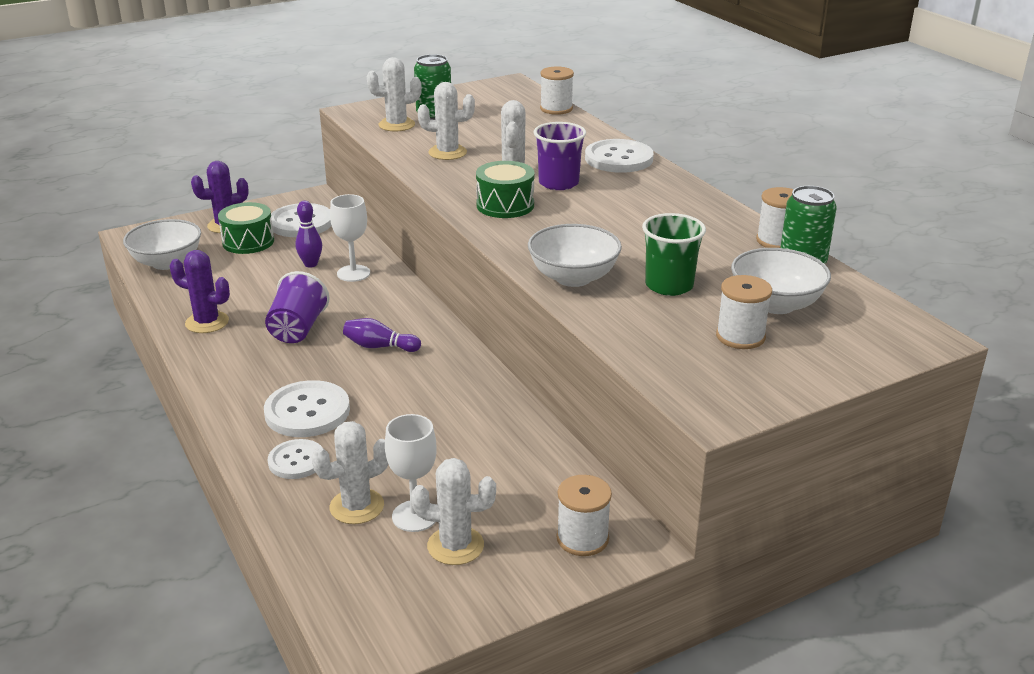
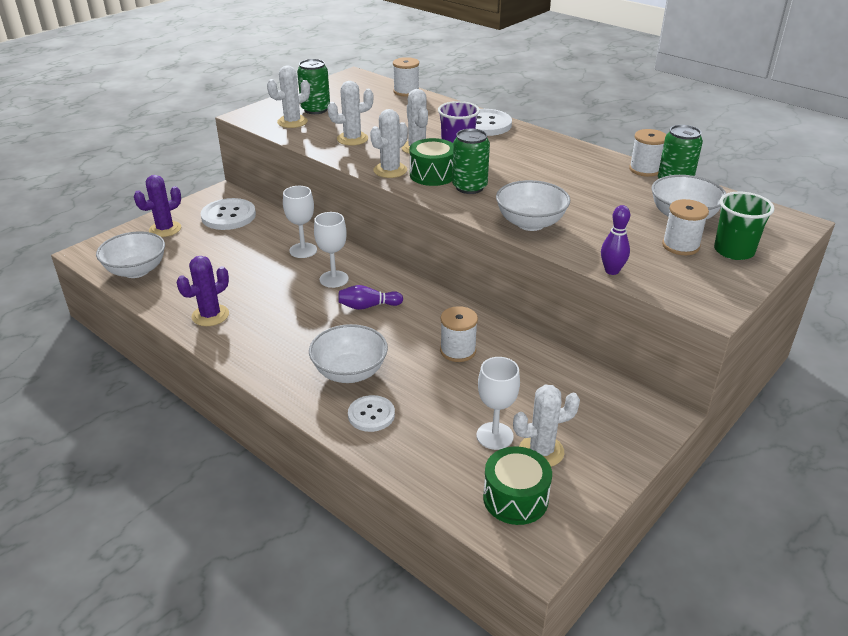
camera: 20 degrees left, 5 degrees up
(207, 322) = (210, 315): purple cactus -> purple cactus turned 45 degrees counterclockwise
(248, 242) = (195, 240): green drum -> green drum (515, 498)
(297, 329) = (291, 306): purple cup -> none
(307, 411) = (350, 372): white button -> white bowl
(311, 264) = (262, 249): purple bowling pin -> purple bowling pin (612, 271)
(357, 506) = (445, 440): white cactus -> white cactus (390, 170)
(364, 310) = (334, 279): none -> white goblet
(536, 226) = (469, 187): none -> green can
(582, 538) = (625, 421): white spool -> white spool (458, 351)
(669, 285) = (601, 217): green cup -> green cup (734, 251)

